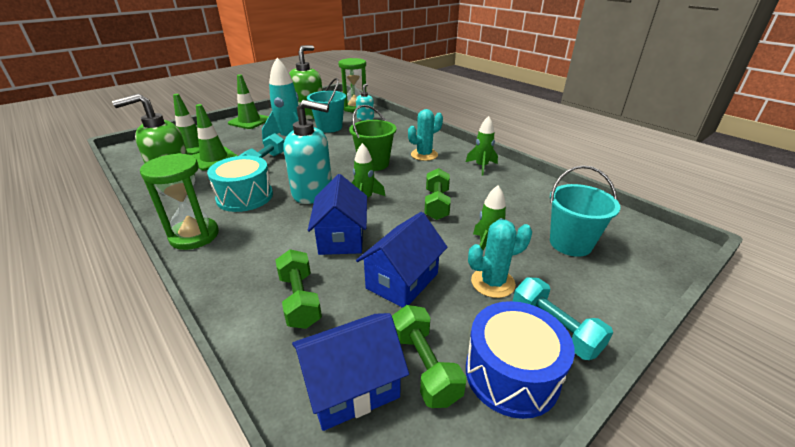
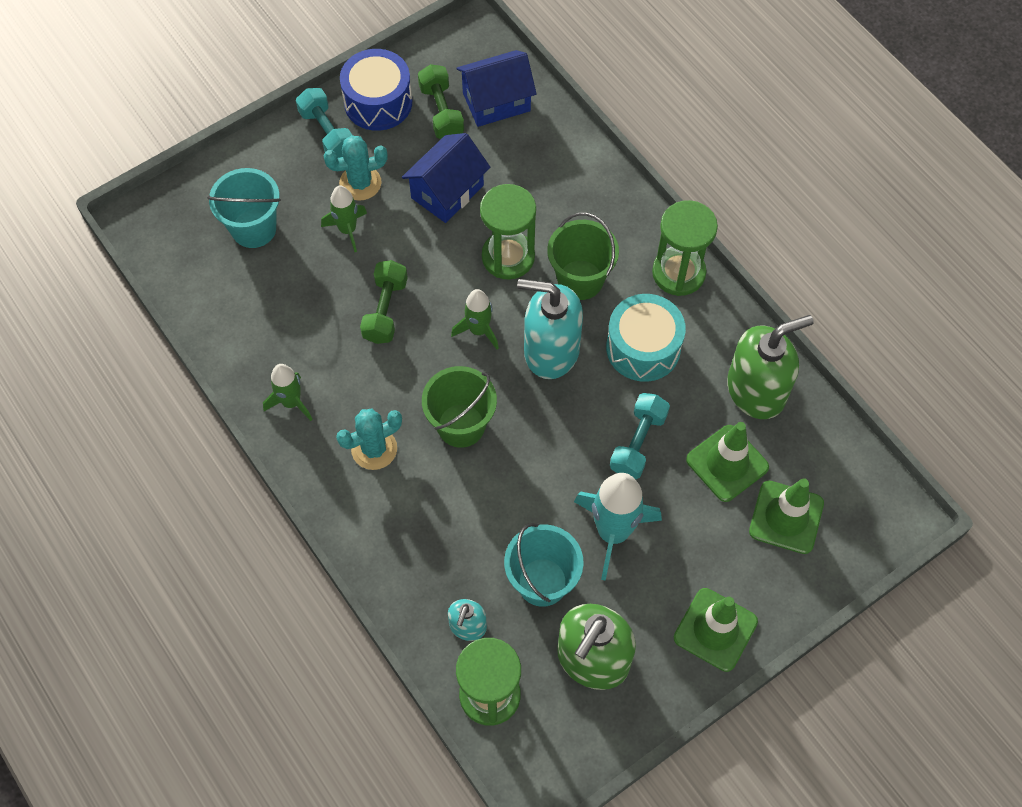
camera: 175 degrees left, 30 degrees up
(281, 227) = (580, 280): none -> green bucket
(300, 300) = (544, 177): green dumbbell -> none
(341, 237) = (508, 257): blue house -> green hourglass

